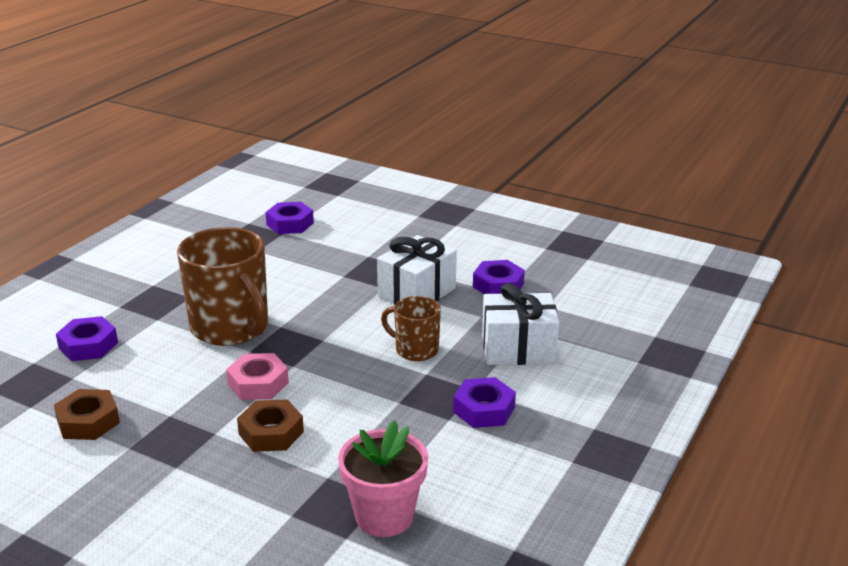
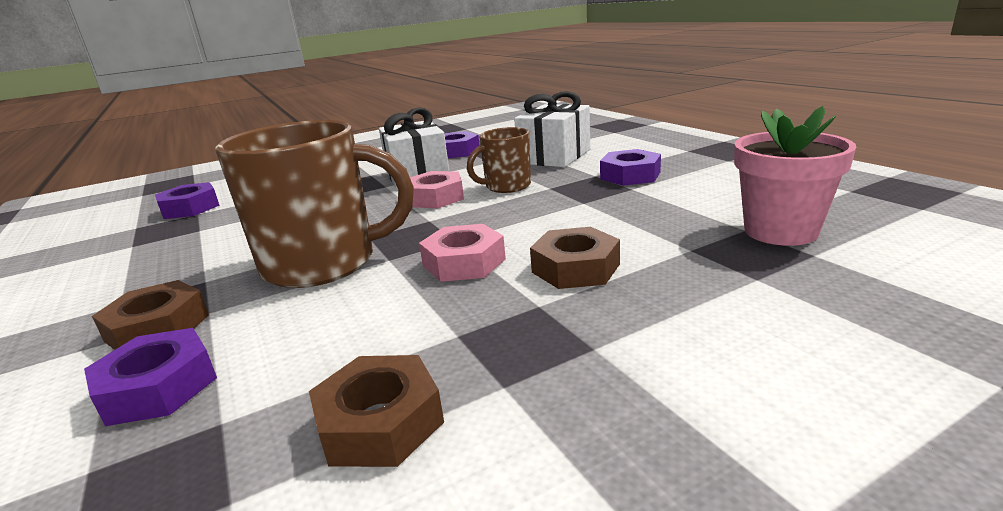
camera: 55 degrees left, 5 degrees down
(135, 313) = (157, 328): none -> brown nut
(369, 324) = (435, 198): none -> pink nut

